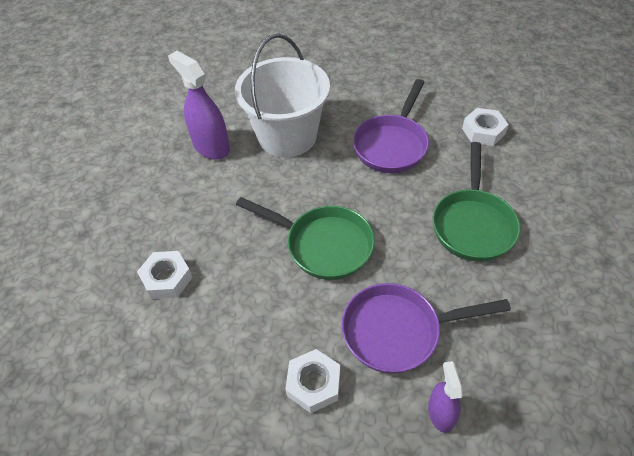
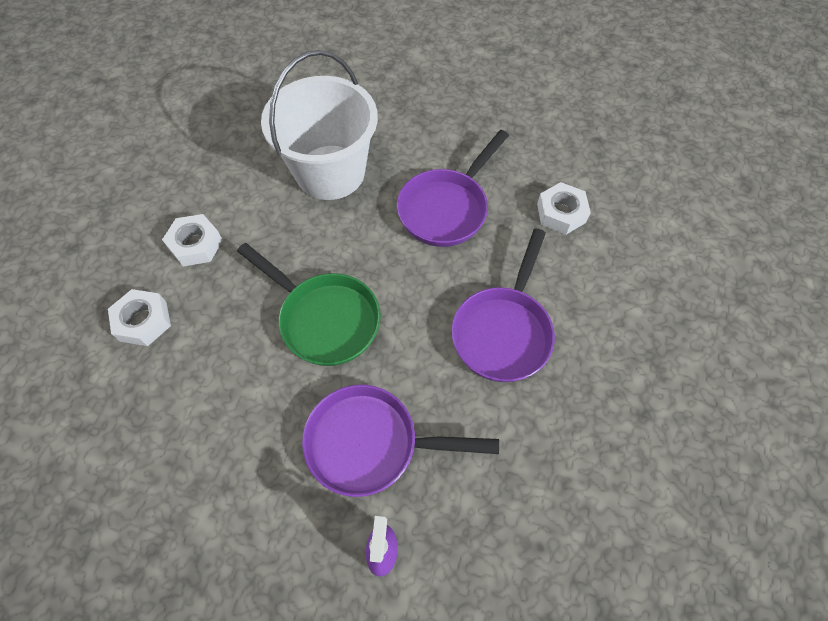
camera: 10 degrees right, 10 degrees up
(211, 147) = (241, 168): purple spray bottle -> none
(313, 384) = (258, 483): white nut -> white nut (196, 244)
(473, 224) = (503, 331): green pan -> purple pan

